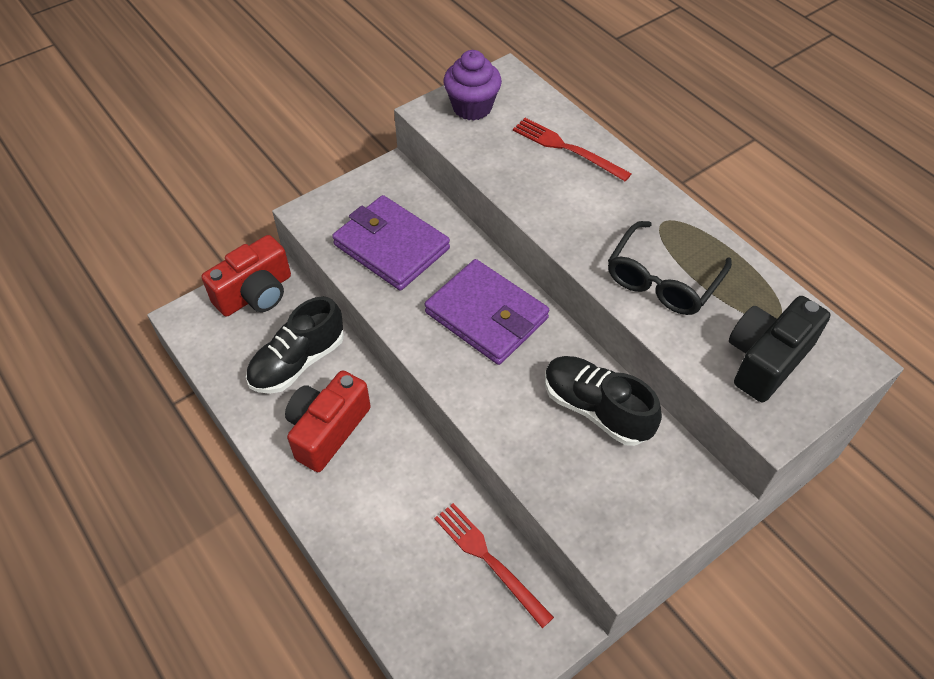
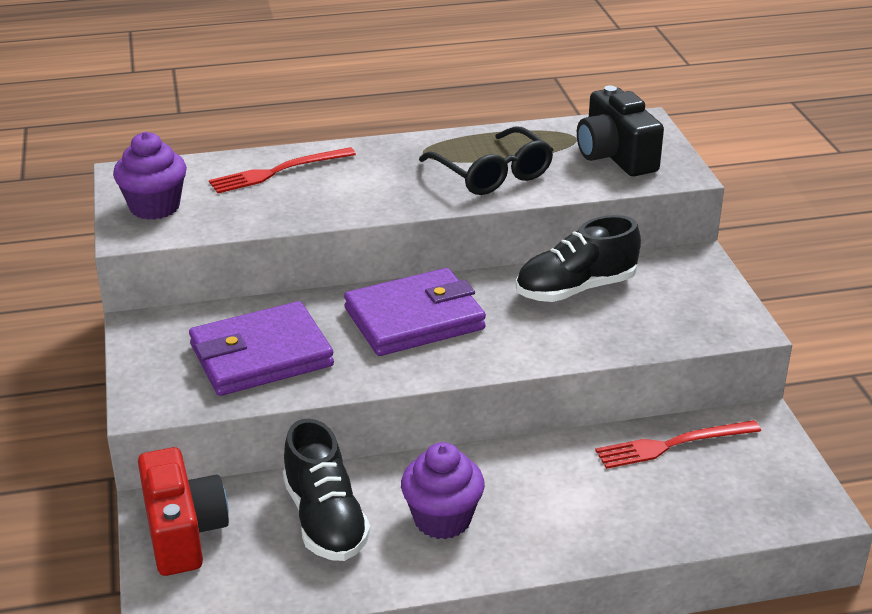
camera: 65 degrees left, 20 degrees down
(327, 430) = (442, 519): red camera -> purple cupcake

